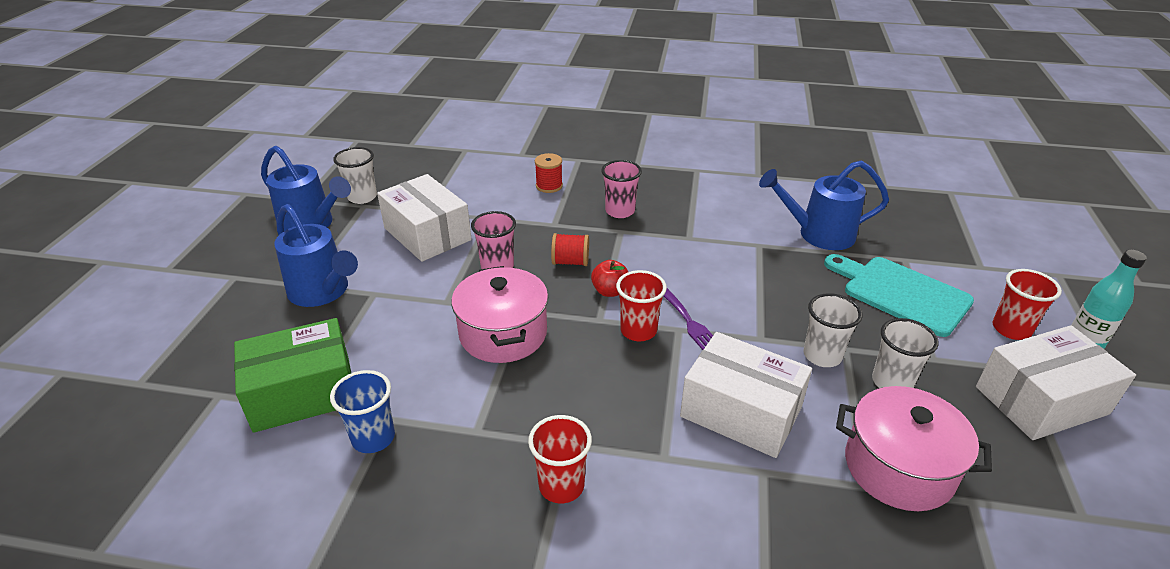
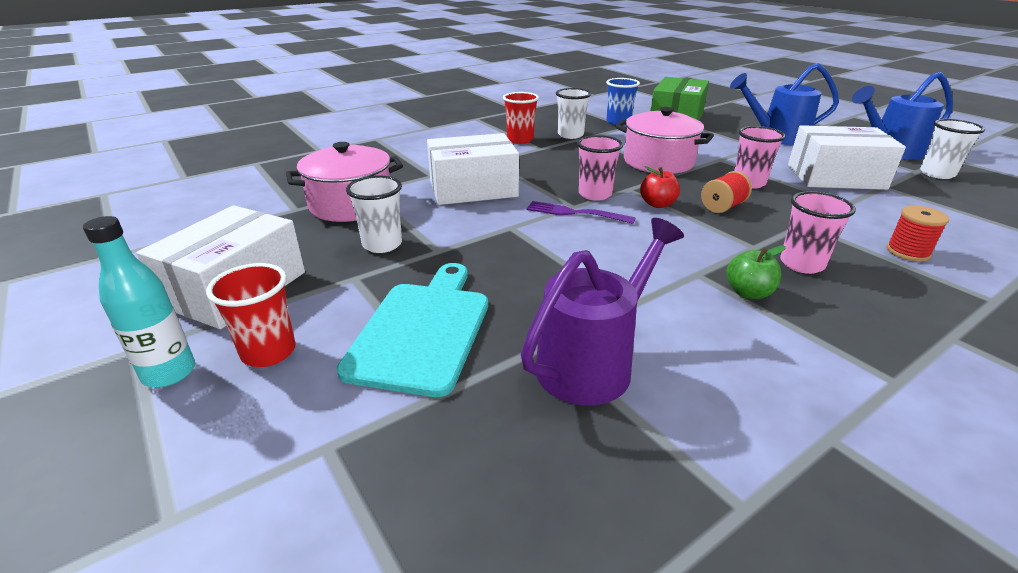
camera: 135 degrees right, 5 degrees down
(638, 331) = (595, 194): red cup -> pink cup
(683, 217) = (748, 293): none -> green apple
(818, 234) = (593, 362): blue watering can -> purple watering can
(822, 356) = (452, 237): white cup -> white cup (570, 135)
(901, 293) = (423, 330): turquoise cutting board -> turquoise cutting board turned 75 degrees counterclockwise

